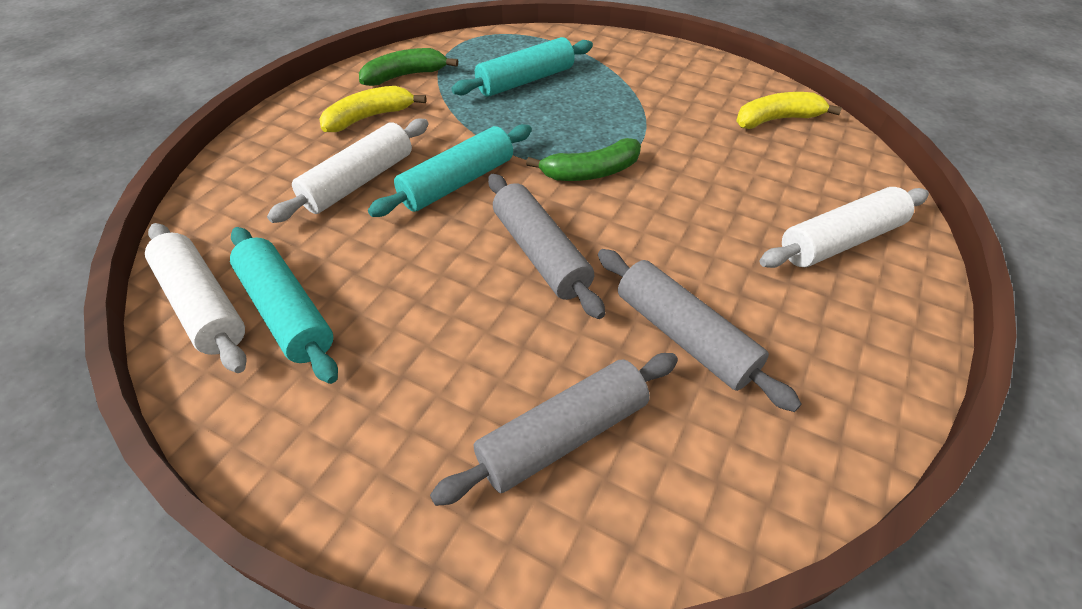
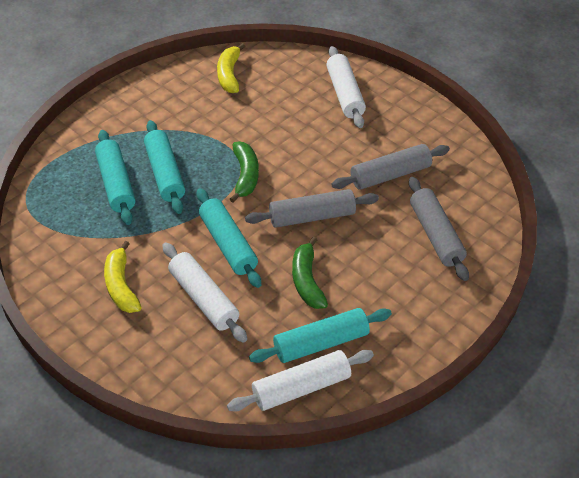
camera: 75 degrees left, 0 degrees up
(405, 76) = (67, 256): green banana -> green banana (307, 280)
(559, 109) = (165, 173): none -> turquoise rolling pin

